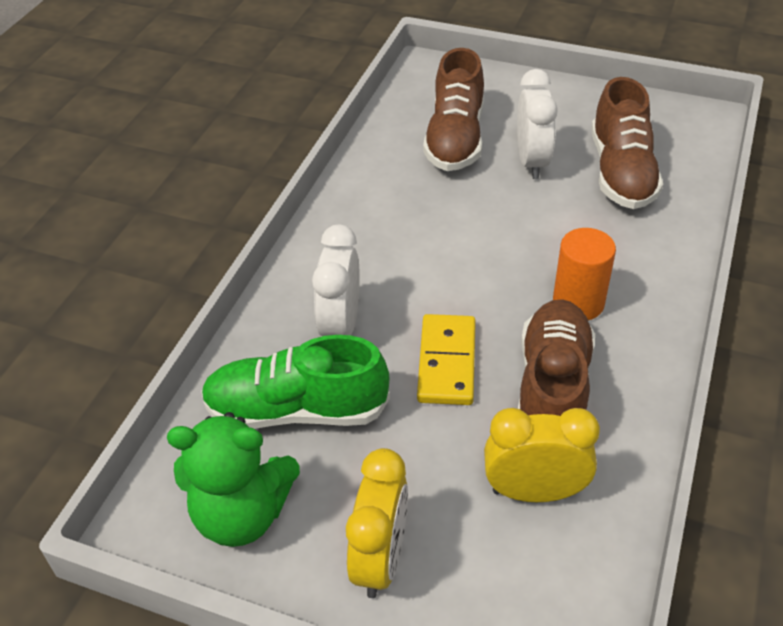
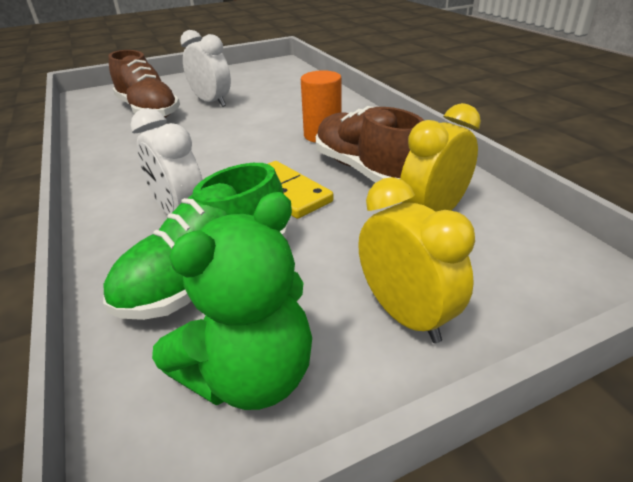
camera: 45 degrees left, 10 degrees down
(621, 172) = (268, 89): brown shoe -> none

